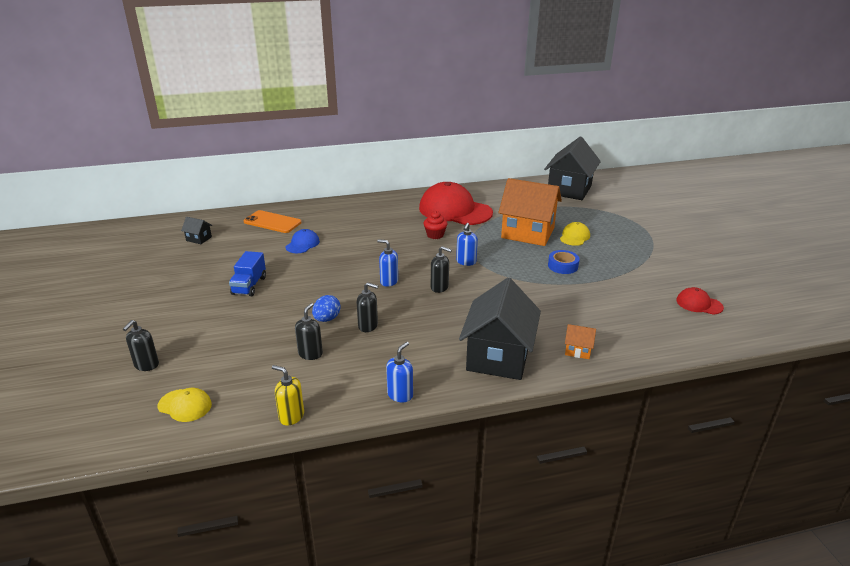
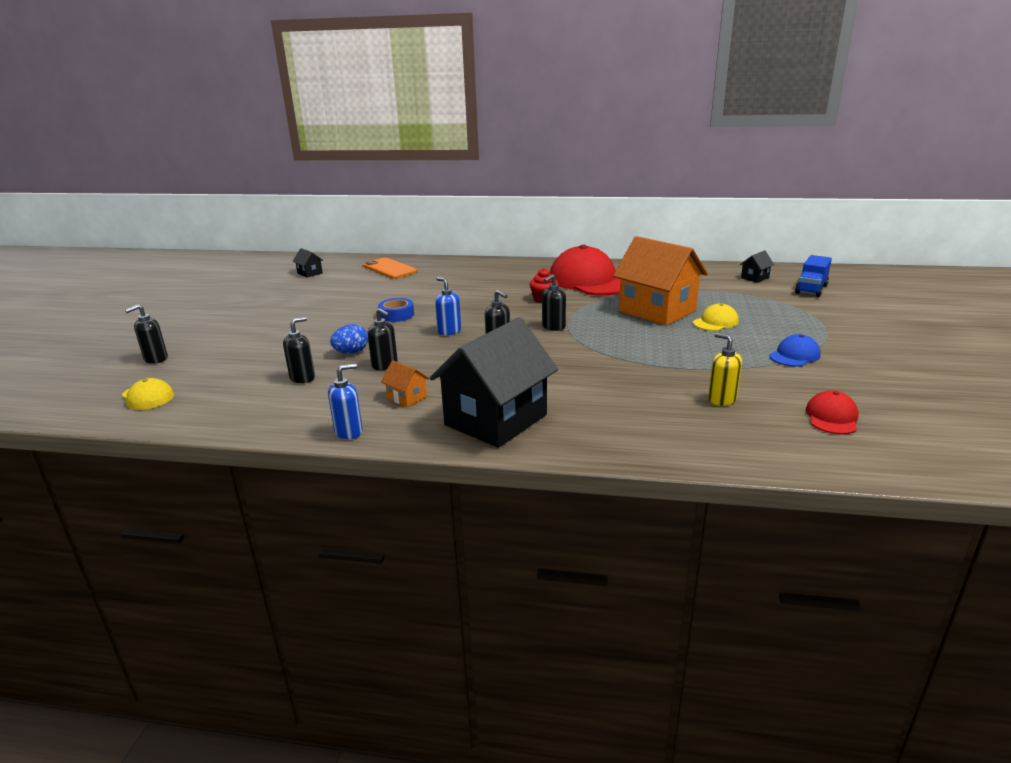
camera: 25 degrees right, 5 degrees down
(249, 285) = (311, 314): blue truck -> blue truck (811, 289)
(291, 416) = (224, 426): yellow soap dispenser -> yellow soap dispenser (721, 399)
(302, 244) = (398, 289): blue cap -> blue cap (794, 355)
(466, 262) = (553, 327): blue soap dispenser -> black soap dispenser
(563, 266) = (670, 348): blue tape -> blue tape (396, 315)
(569, 189) = (755, 278): black house -> black house, size x0.41
(577, 350) = (602, 433): orange house -> orange house (407, 397)
(699, 304) = (832, 417): red cap -> red cap turned 60 degrees clockwise

